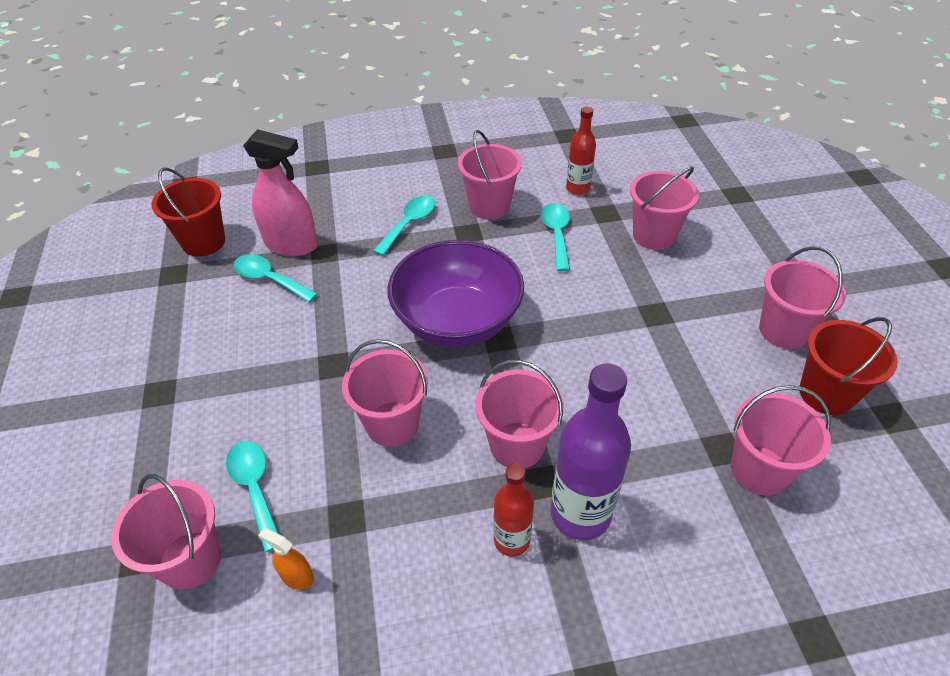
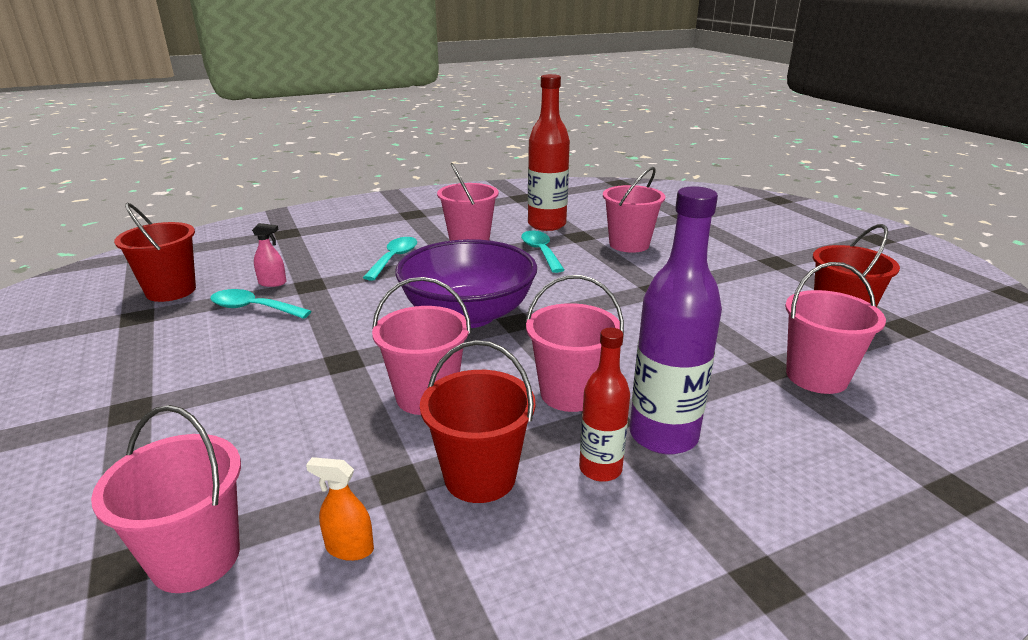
camera: 15 degrees left, 20 degrees down
(255, 488) = (273, 474): turquoise spoon -> none
(291, 244) = (272, 283): pink spray bottle -> pink spray bottle, size x0.46
(411, 527) = (480, 477): none -> red bucket
(578, 189) = (547, 225): red bottle -> red bottle, size x1.70
(784, 330) = (776, 286): pink bucket -> none

